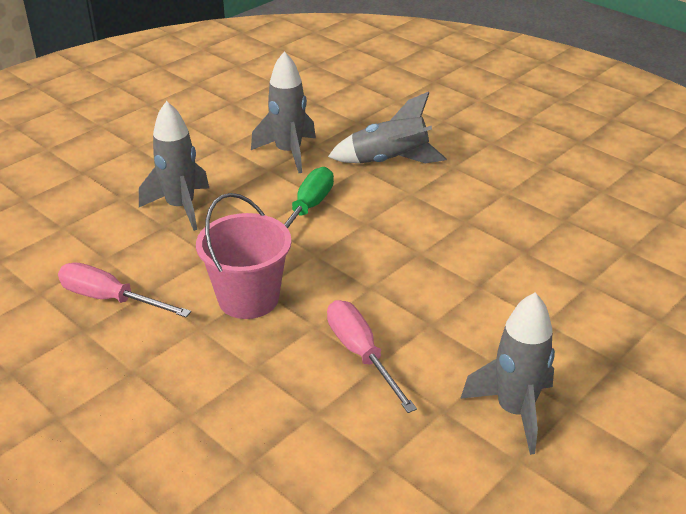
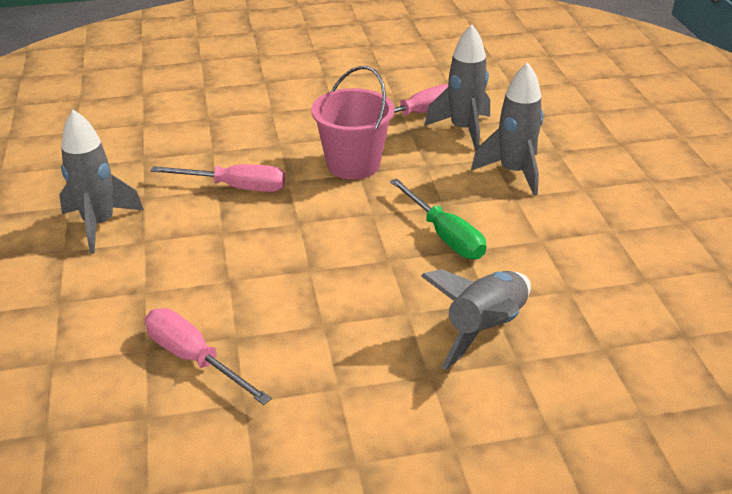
camera: 125 degrees right, 0 degrees up
(288, 153) = (565, 265): grey rocket -> grey rocket (463, 130)
(565, 257) = (194, 358): none -> pink screwdriver

